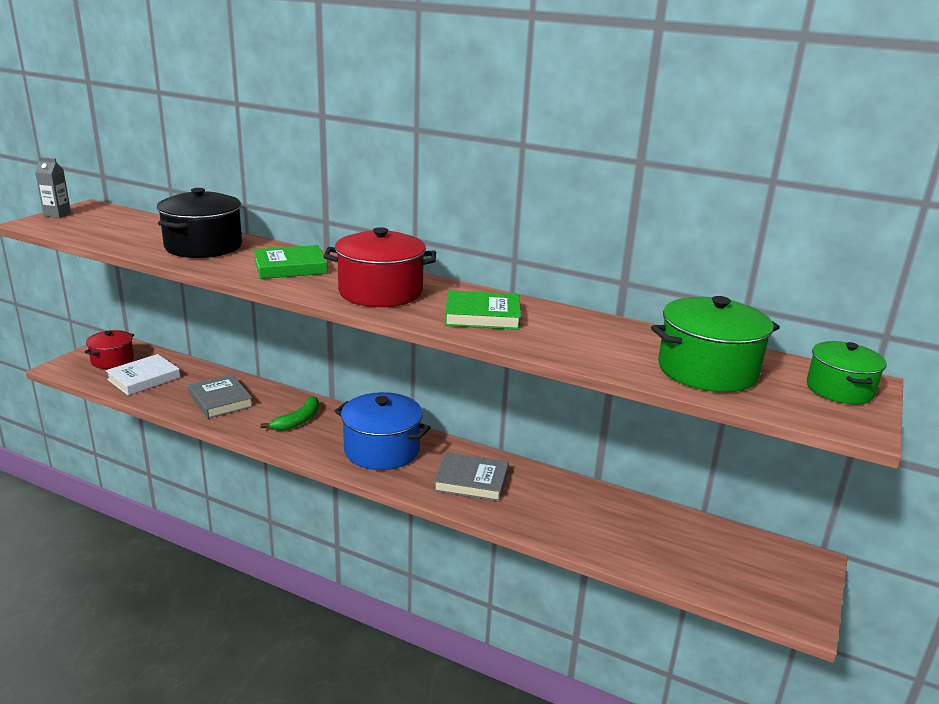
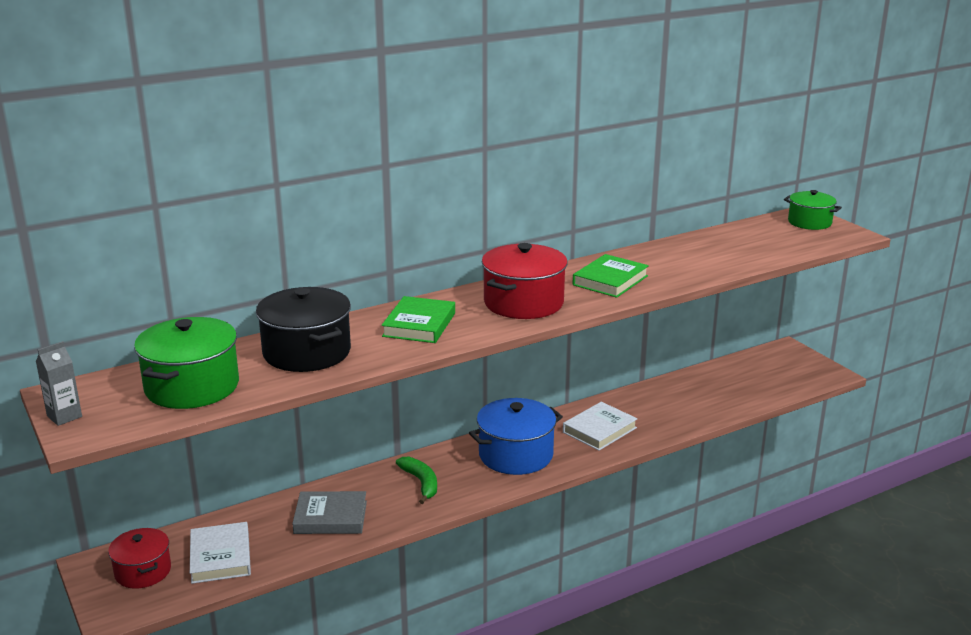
camera: 55 degrees left, 0 degrees up
(471, 481) = (599, 430): grey book -> white book
(707, 370) = (759, 244): green pot -> green pot (192, 387)

